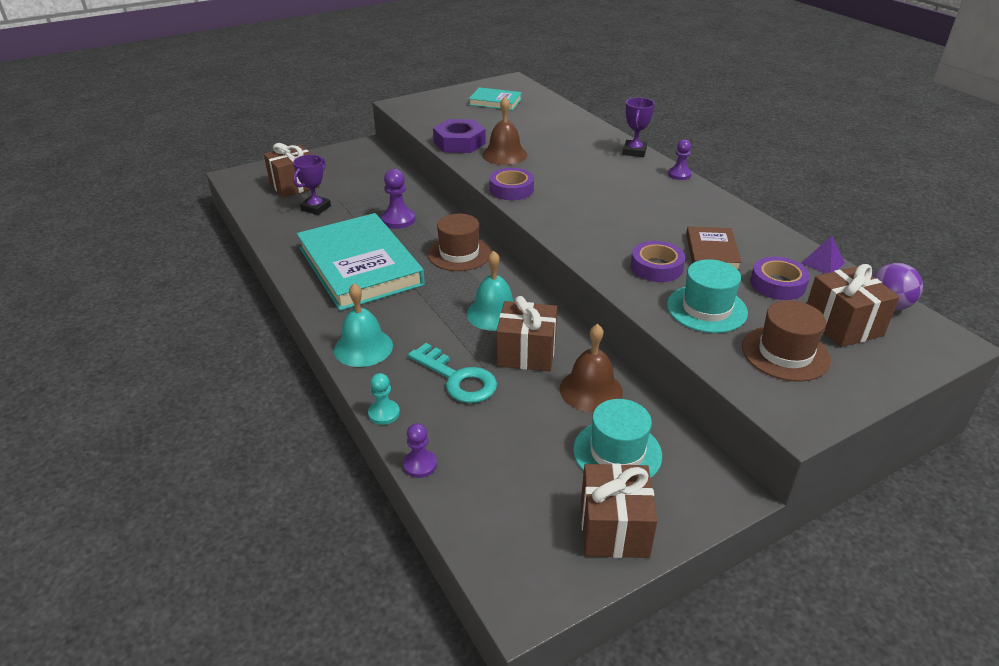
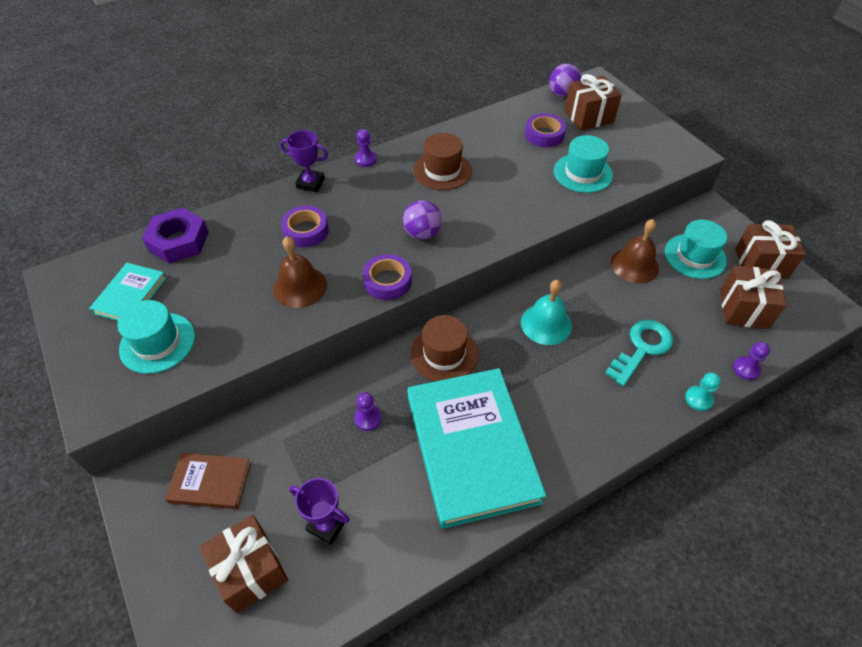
camera: 90 degrees left, 15 degrees up
(360, 266) = (471, 448): turquoise book -> turquoise book turned 75 degrees counterclockwise
(363, 347) = (615, 426): turquoise bell -> none
(398, 220) = (368, 418): purple pawn -> purple pawn, size x0.66
(452, 114) = (157, 342): none -> turquoise hat
(459, 143) = (256, 331): purple nut -> purple nut (179, 241)
(526, 353) = (599, 302): brown gift -> brown gift (743, 309)
(575, 204) = (422, 234): none -> purple ball
(656, 267) = (529, 192): purple tape -> purple tape (306, 231)
(711, 251) = (502, 159): brown book -> brown book (210, 482)
(785, 353) = (626, 146): brown hat -> brown hat (442, 170)
(823, 263) = (513, 109): purple pyramid -> none

